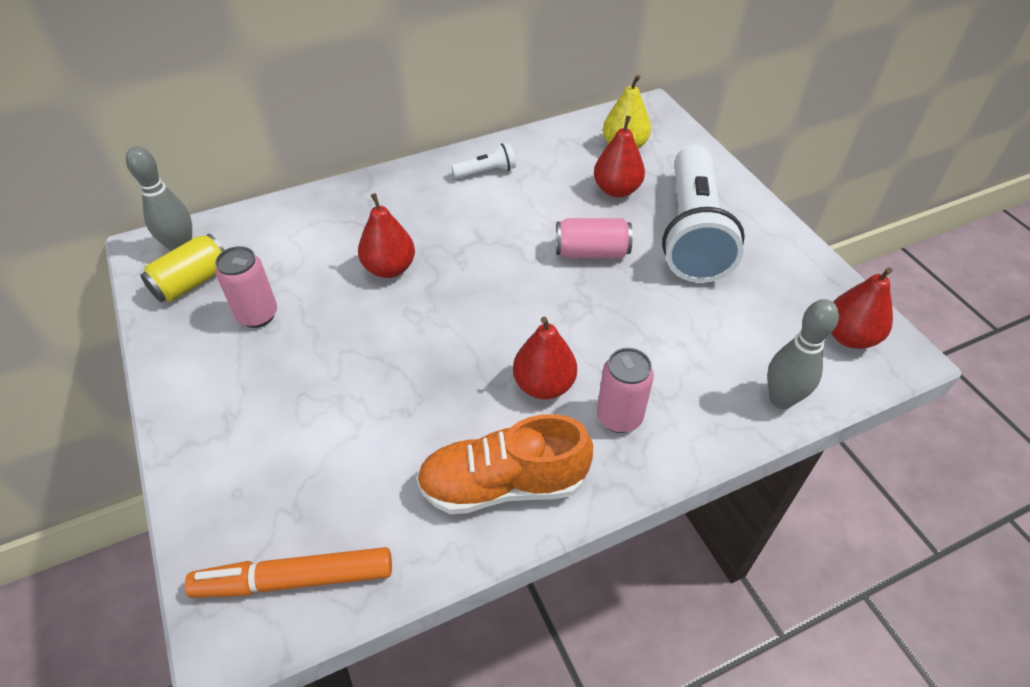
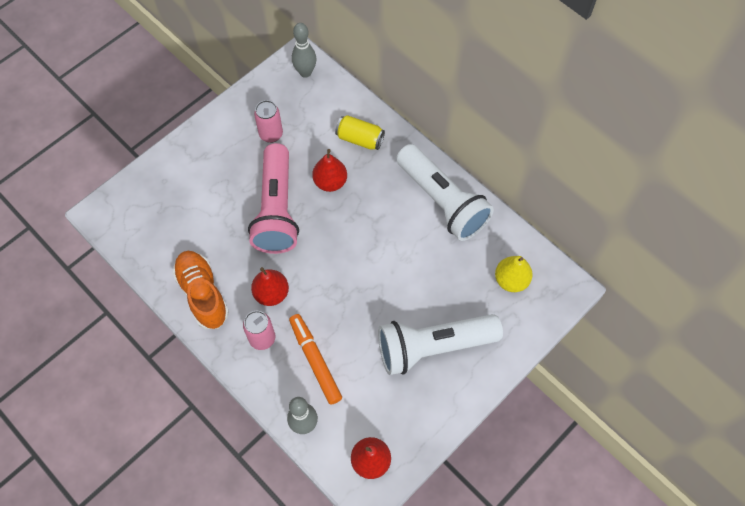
camera: 70 degrees right, 15 degrees up
(192, 282) = (283, 91): yellow can -> yellow can (360, 139)
(295, 579) = (129, 225): orange marker -> orange marker (315, 360)
(398, 341) = (277, 209): none -> pink flashlight
(486, 172) = (442, 201): white flashlight -> white flashlight, size x2.48
(591, 252) = (388, 289): pink can -> none
(616, 190) = (458, 288): red pear -> none

